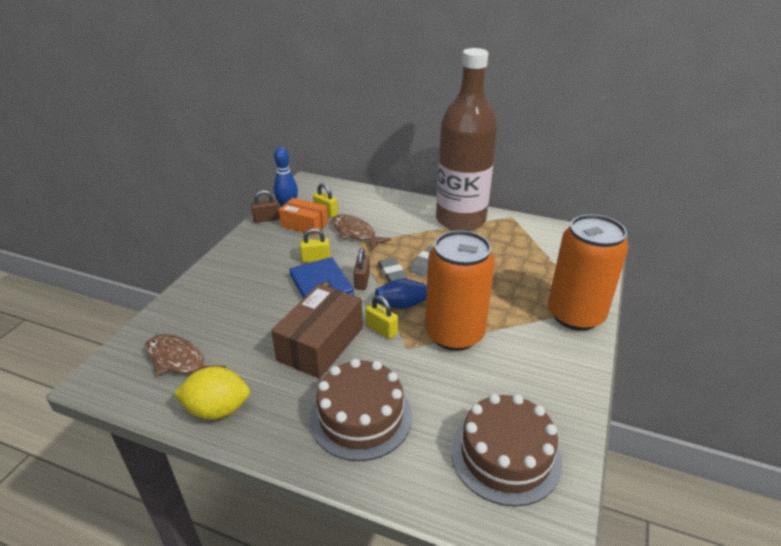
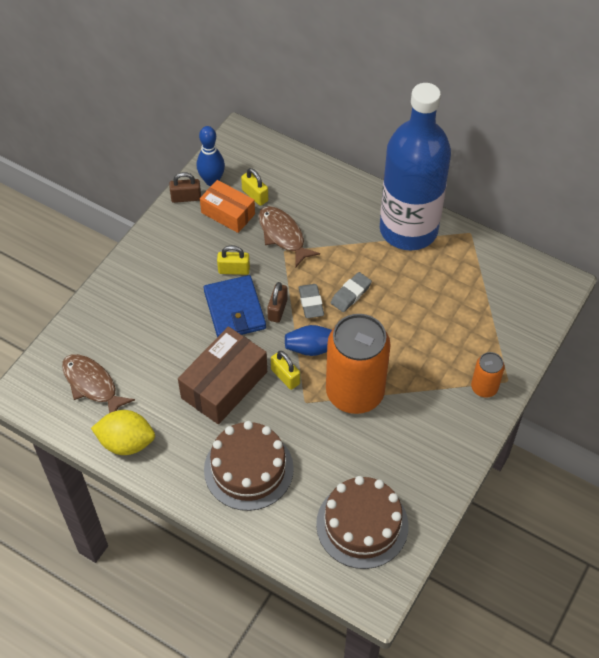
camera: 10 degrees right, 20 degrees up
(460, 220) = (408, 229): brown bottle -> blue bottle
(575, 315) = (484, 387): orange can -> orange can, size x0.47

